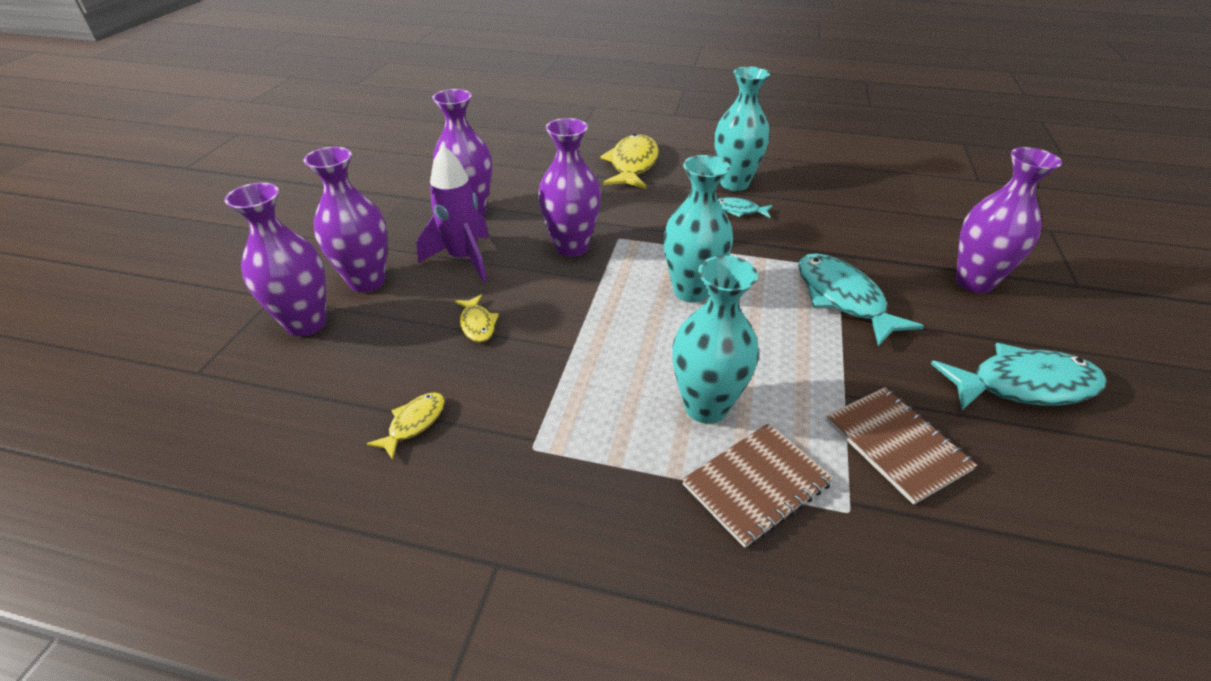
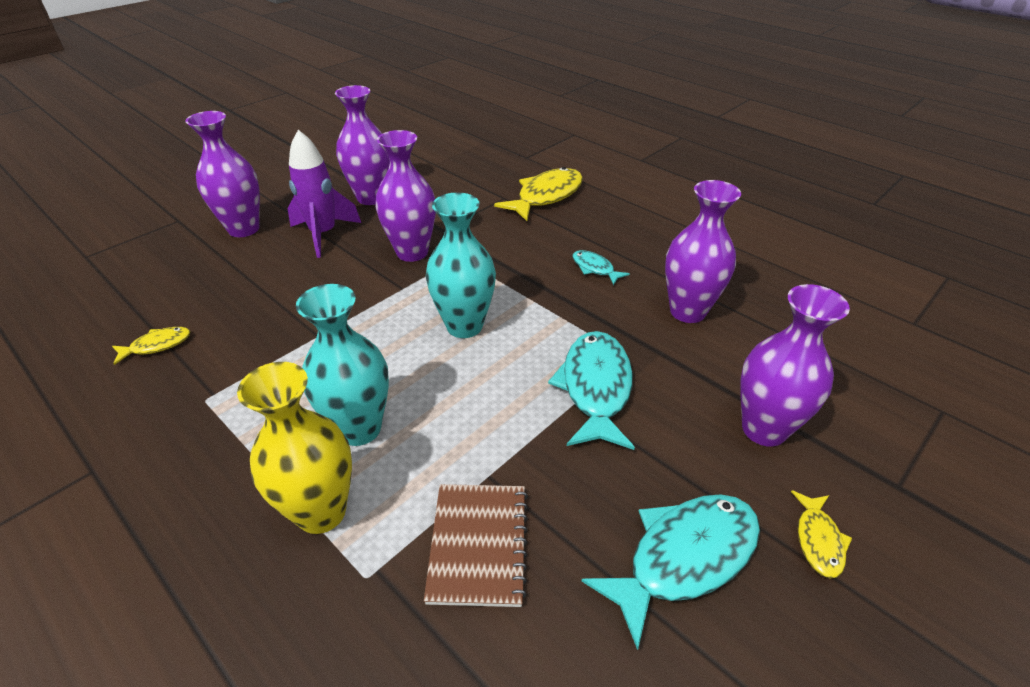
camera: 30 degrees right, 0 degrees up
(306, 323) = (176, 246): purple vase -> purple vase (687, 311)
(477, 324) = (275, 289): yellow fish -> yellow fish (818, 540)
(734, 183) = (621, 241): turquoise vase -> none
(756, 484) = (321, 512): brown notebook -> yellow vase
(1024, 385) = (684, 557): turquoise fish -> turquoise fish turned 60 degrees counterclockwise

